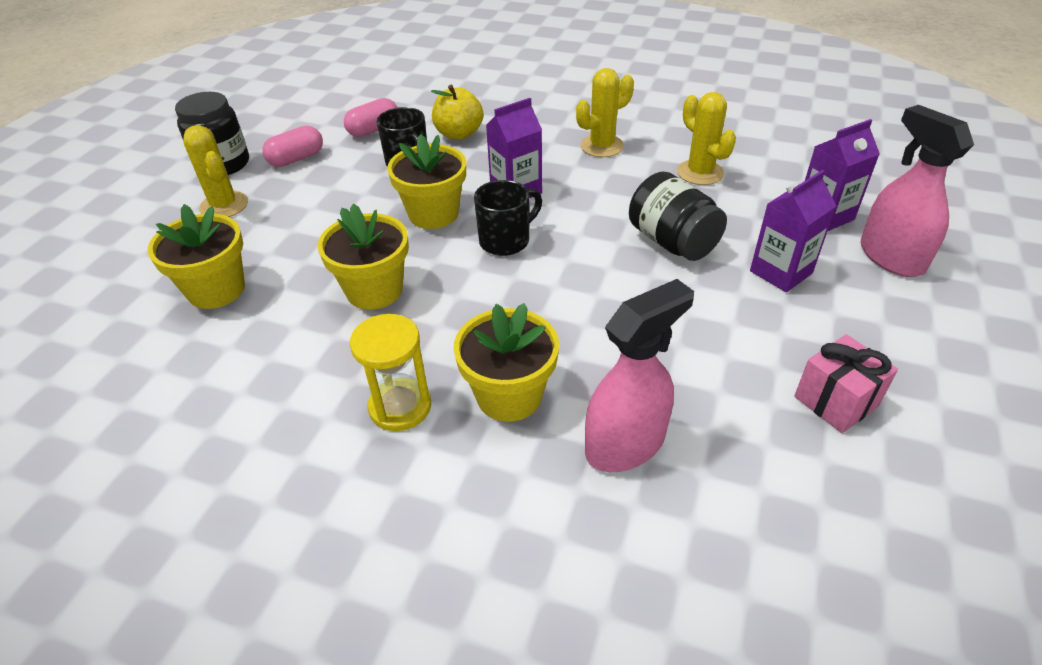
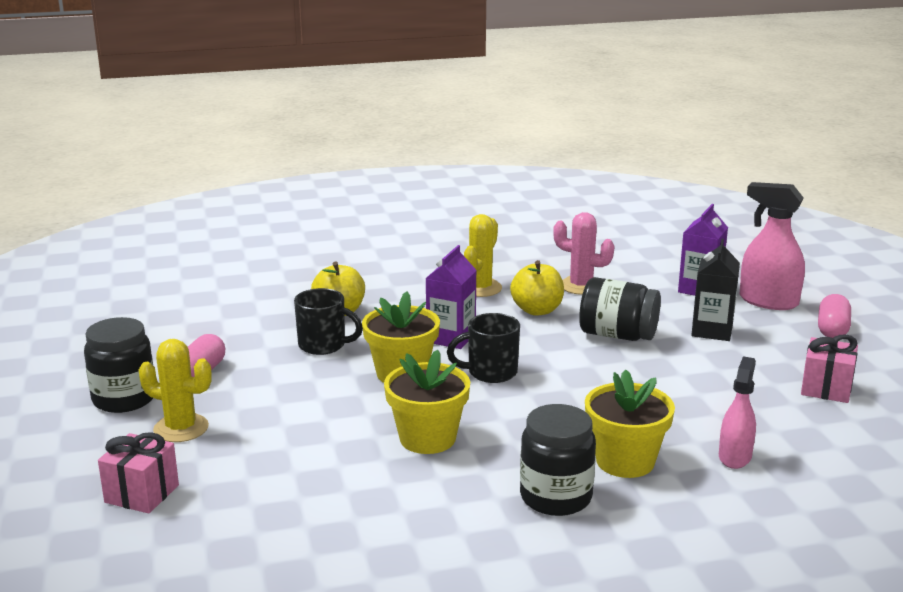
camera: 35 degrees left, 20 degrees down
(132, 255) = (142, 494): none -> pink gift
(216, 290) = (278, 487): yellow flower pot -> none
(374, 130) = (248, 330): pink capsule -> pink capsule (832, 330)
(400, 407) = (556, 497): yellow hourglass -> black jar
(506, 241) = (490, 372): black mug -> black mug turned 120 degrees counterclockwise
(625, 444) = (735, 456): pink spray bottle -> pink spray bottle, size x0.65
(626, 186) = (537, 310): none -> yellow apple
(700, 173) = (581, 286): yellow cactus -> pink cactus
(781, 272) = (712, 331): purple carton -> black carton

